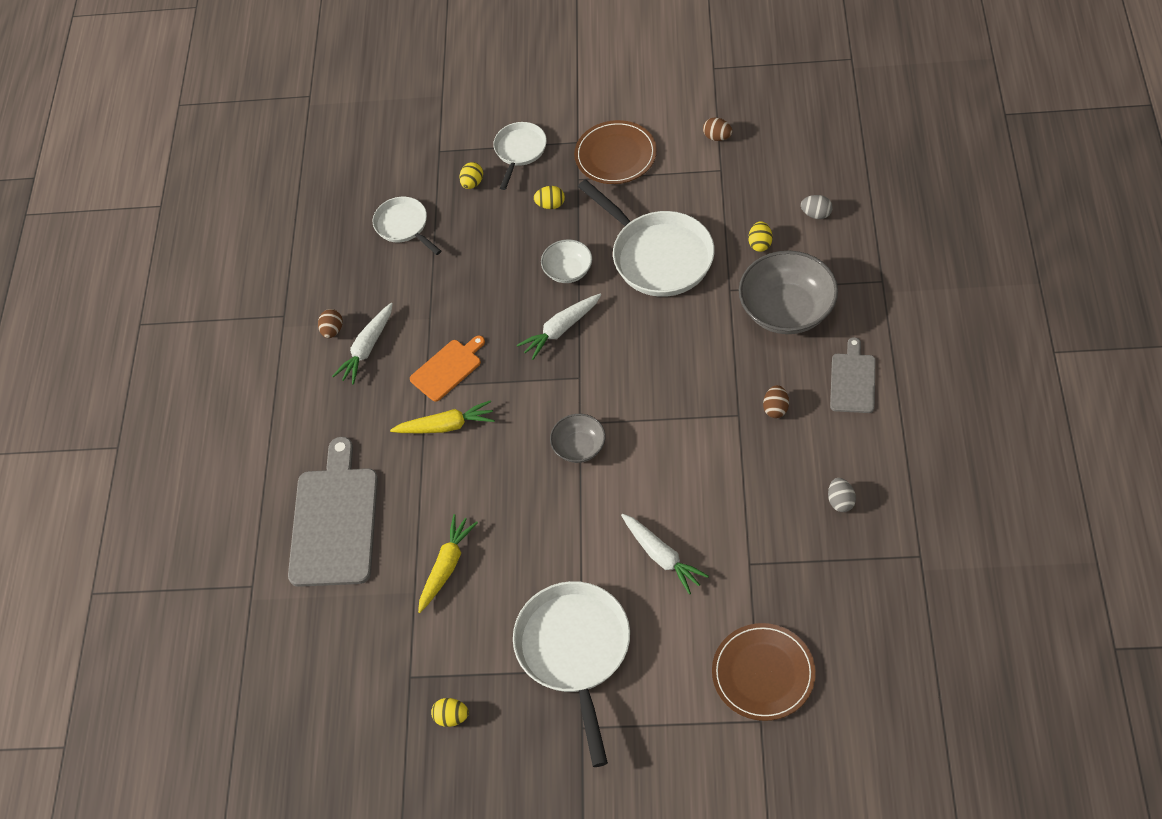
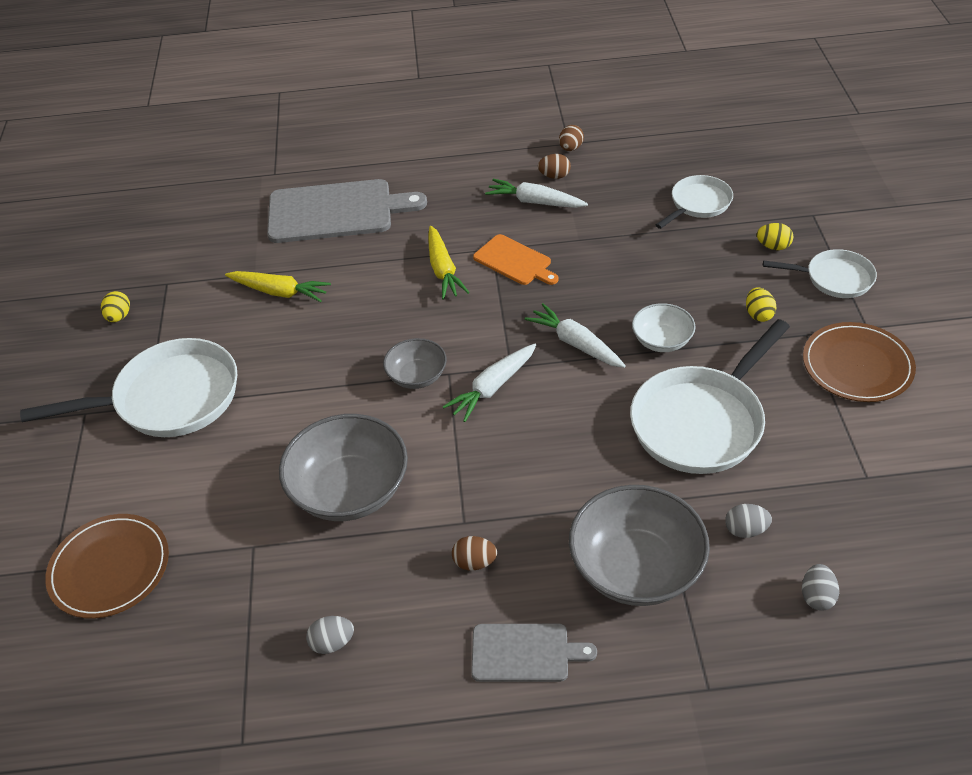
camera: 80 degrees right, 10 degrees down
(662, 556) = (272, 461): white carrot -> white carrot (492, 387)
(699, 495) = (350, 490): none -> grey bowl
(717, 137) = (926, 469): brown egg -> brown egg (570, 148)
(760, 244) = (745, 530): yellow egg -> grey egg

